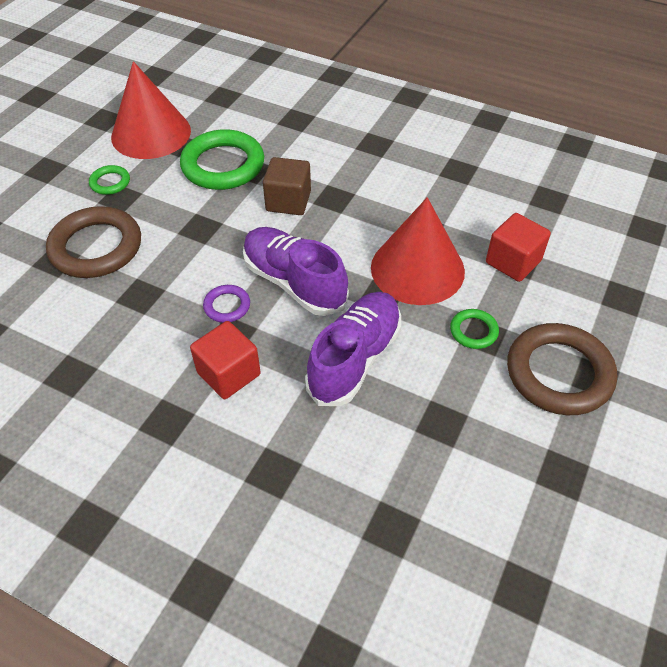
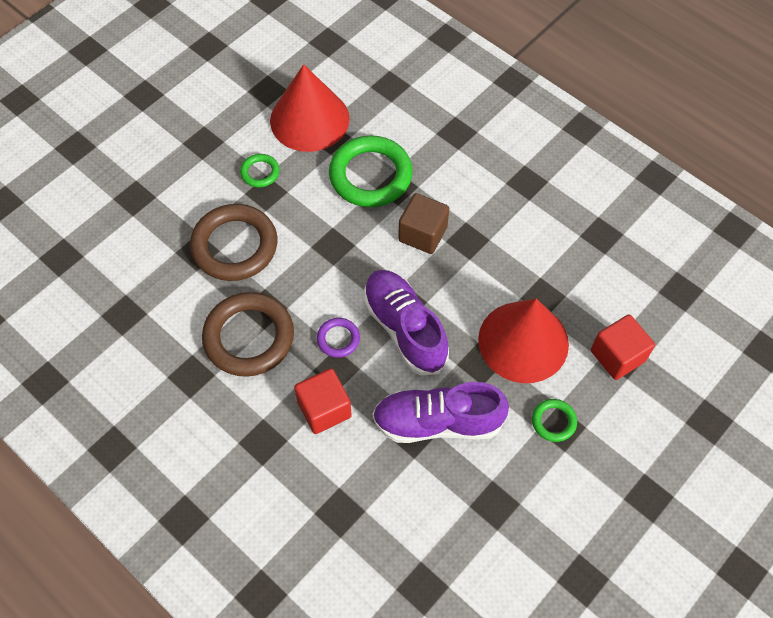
camera: 15 degrees right, 10 degrees up
(355, 358) = (437, 422): purple shoe -> purple shoe turned 135 degrees counterclockwise
(559, 373) = (616, 484): brown ring -> brown ring (249, 337)

